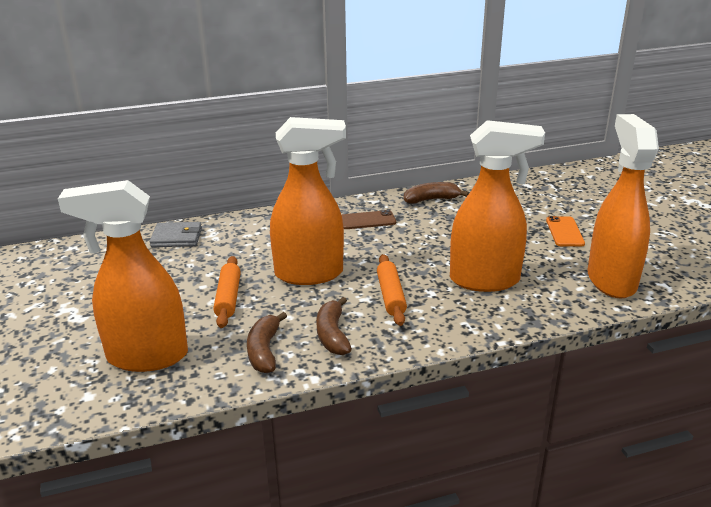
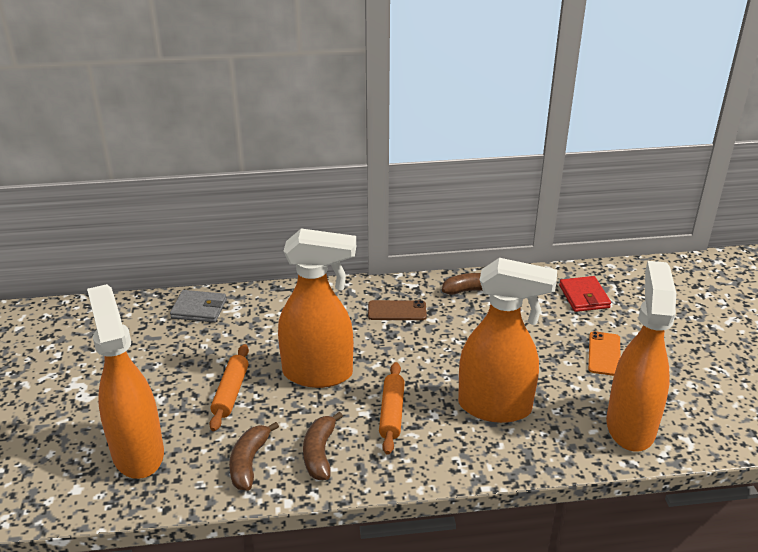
camera: 10 degrees right, 5 degrees up
(146, 357) = (138, 452): orange spray bottle -> orange spray bottle turned 60 degrees clockwise
(529, 194) = (584, 296): none -> red wallet

